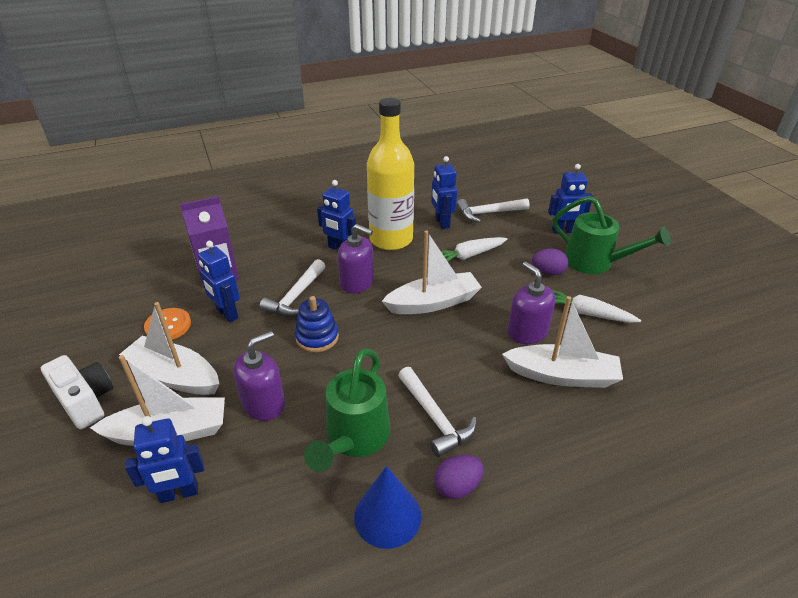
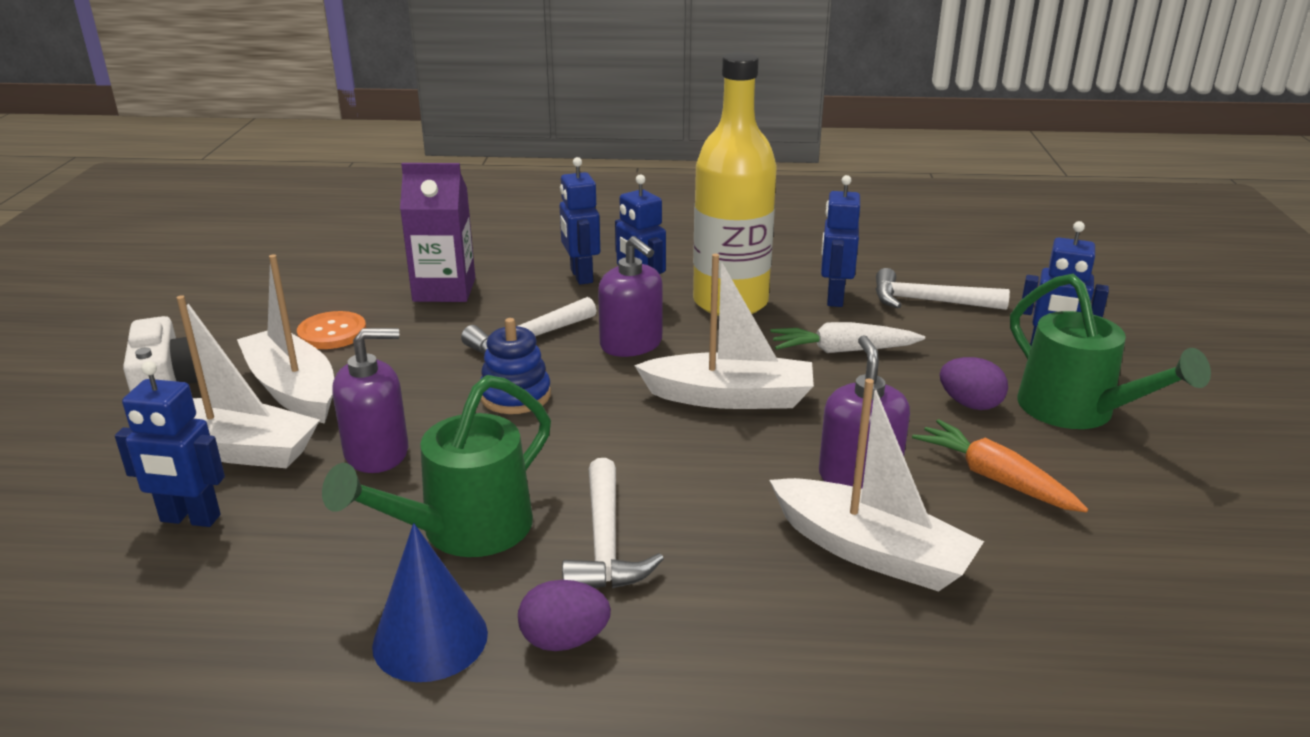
camera: 25 degrees right, 10 degrees down
(227, 314) = (416, 338): blue robot -> blue robot (581, 276)
(586, 313) = (995, 478): white carrot -> orange carrot

